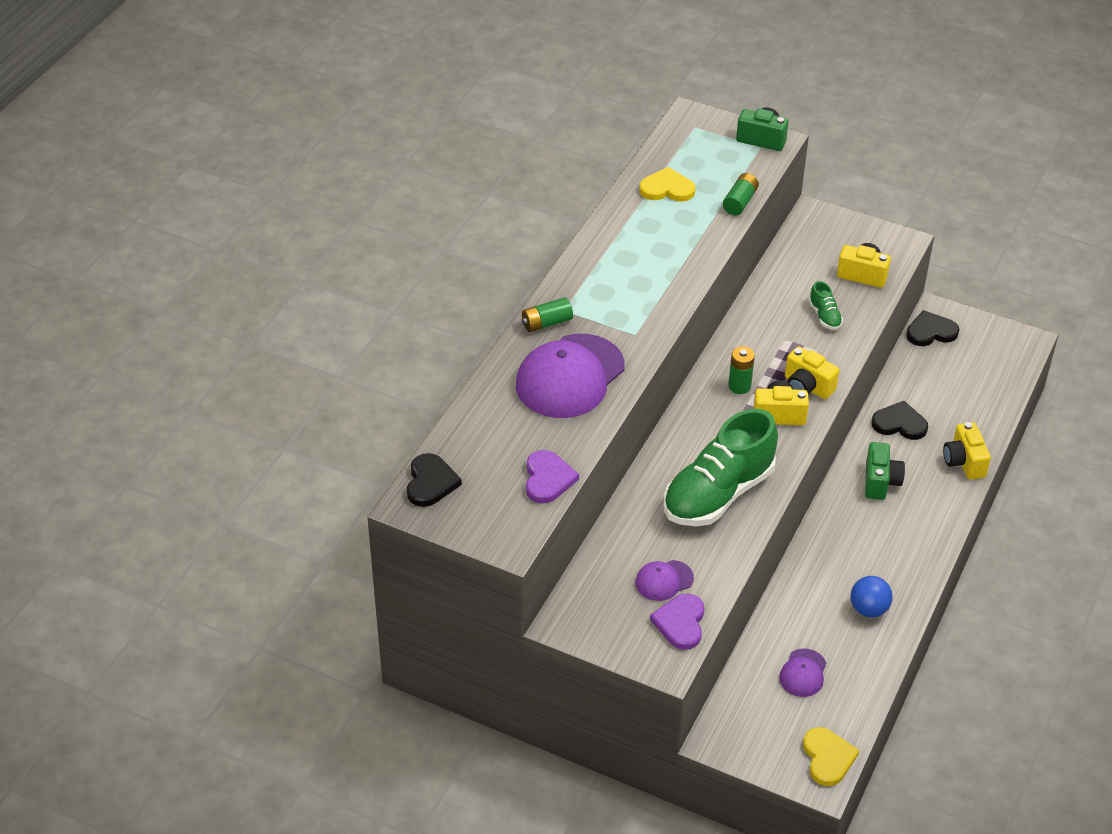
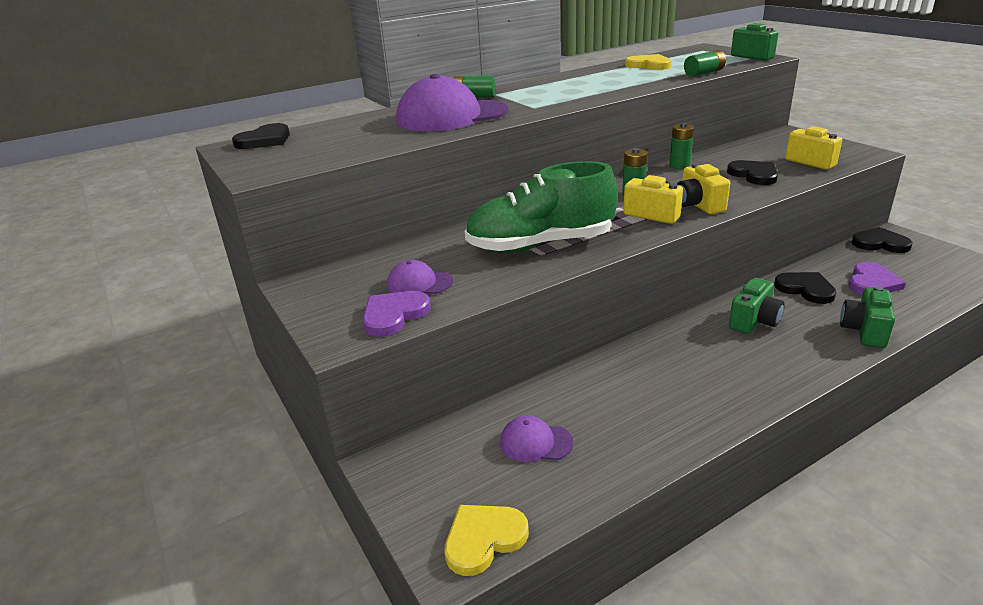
camera: 35 degrees right, 15 degrees down
(548, 479) = (349, 152): purple heart -> purple heart (872, 282)
(747, 318) = (679, 166): none -> green battery
(803, 673) = (535, 442): purple cap -> purple cap turned 45 degrees clockwise
(824, 316) = (754, 175): green shoe -> black heart
(828, 758) = (483, 539): yellow heart -> yellow heart turned 150 degrees counterclockwise
(868, 609) = (661, 413): blue ball -> none
(964, 462) = (864, 331): yellow camera -> green camera

